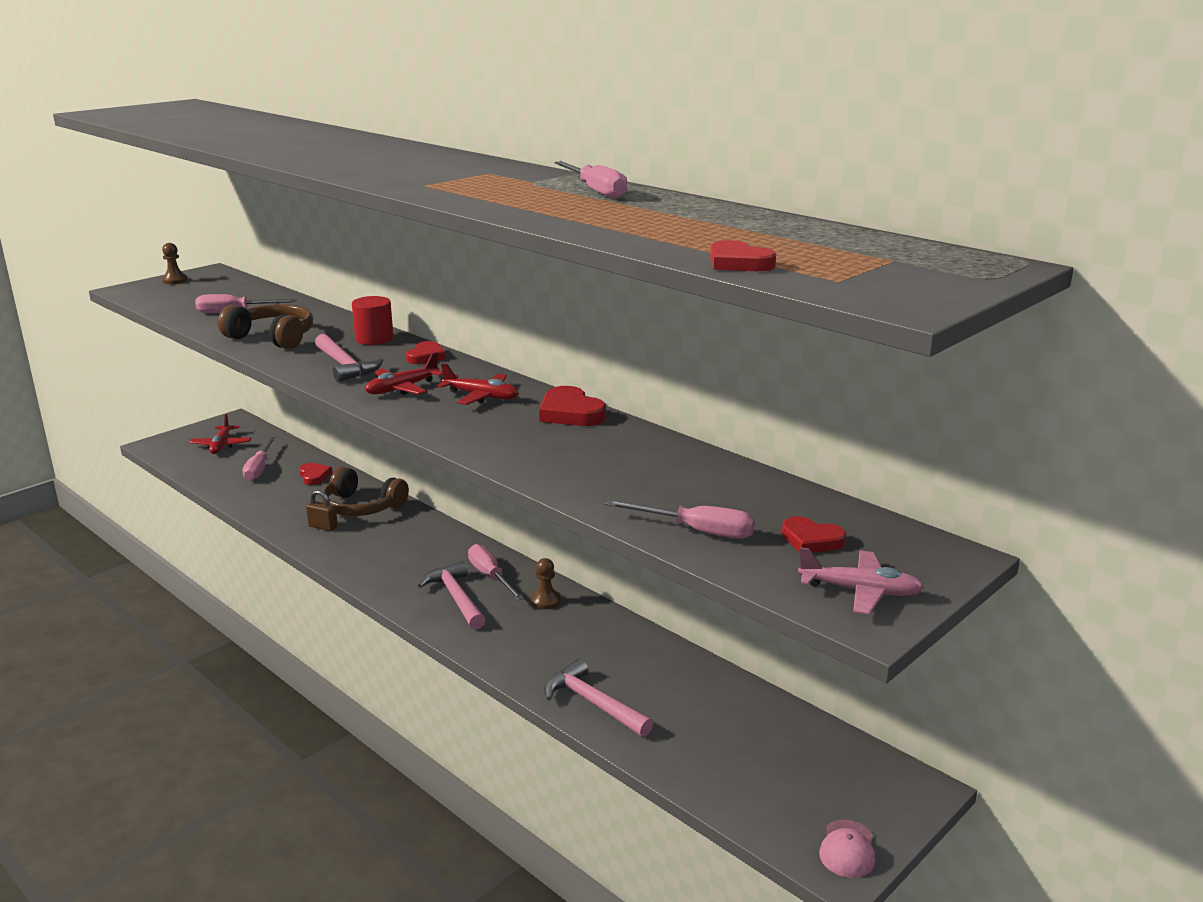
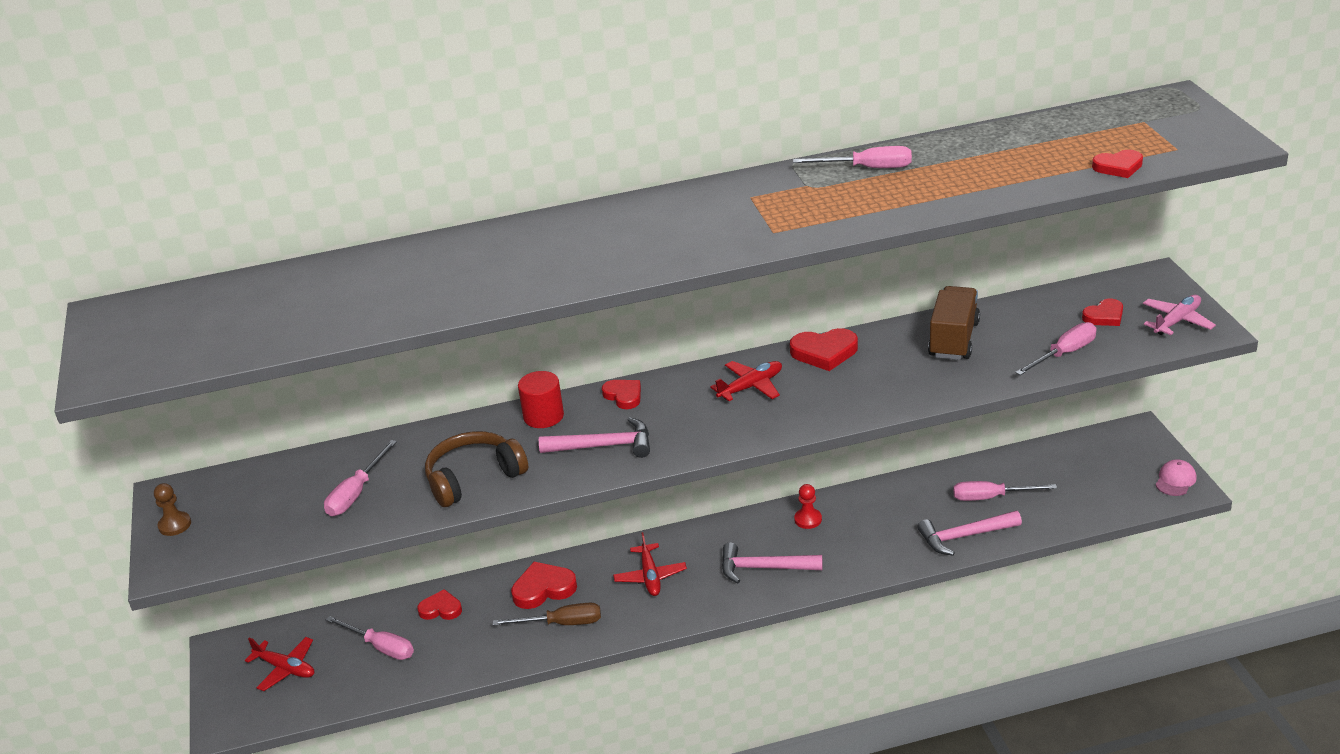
camera: 55 degrees left, 10 degrees up
(323, 527) = (561, 624): brown padlock -> brown screwdriver
(362, 507) = (543, 589): brown headphones -> red heart
(402, 389) = (694, 424): red plane -> red plane (650, 576)
(491, 576) = (745, 539): pink screwdriver -> pink screwdriver (991, 497)
(545, 601) = (808, 519): brown pawn -> red pawn
(660, 465) = (954, 339): none -> brown truck
(847, 849) = (1175, 480): pink cap -> pink cap turned 105 degrees counterclockwise

